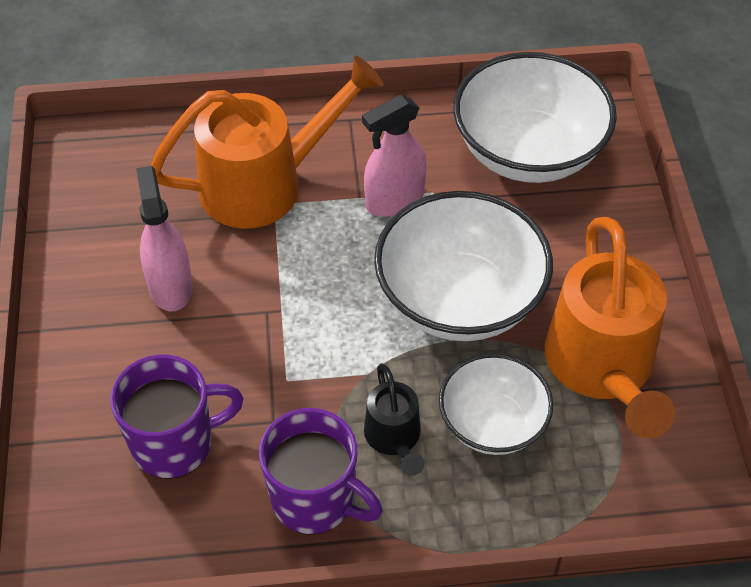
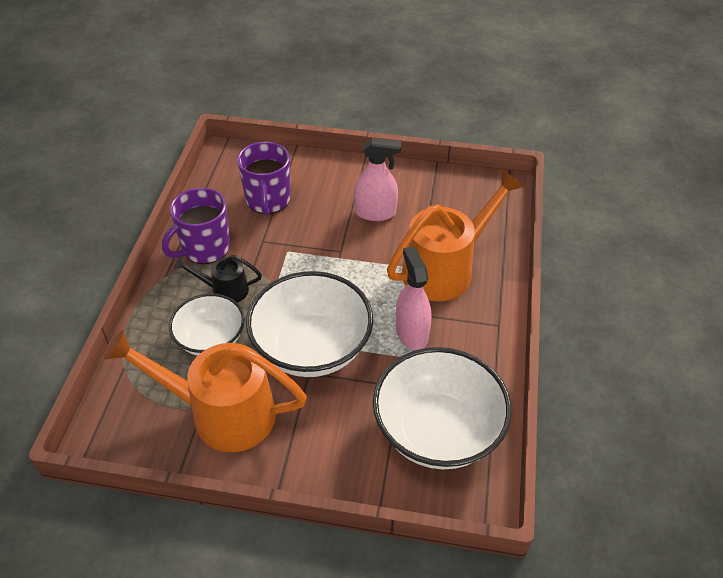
camera: 105 degrees right, 5 degrees down
(266, 183) = (446, 268): orange watering can -> orange watering can turned 120 degrees counterclockwise

